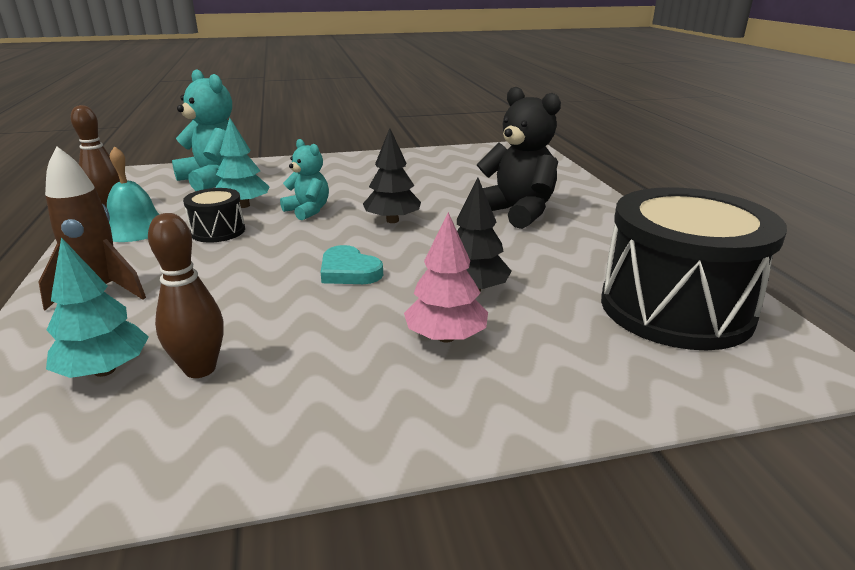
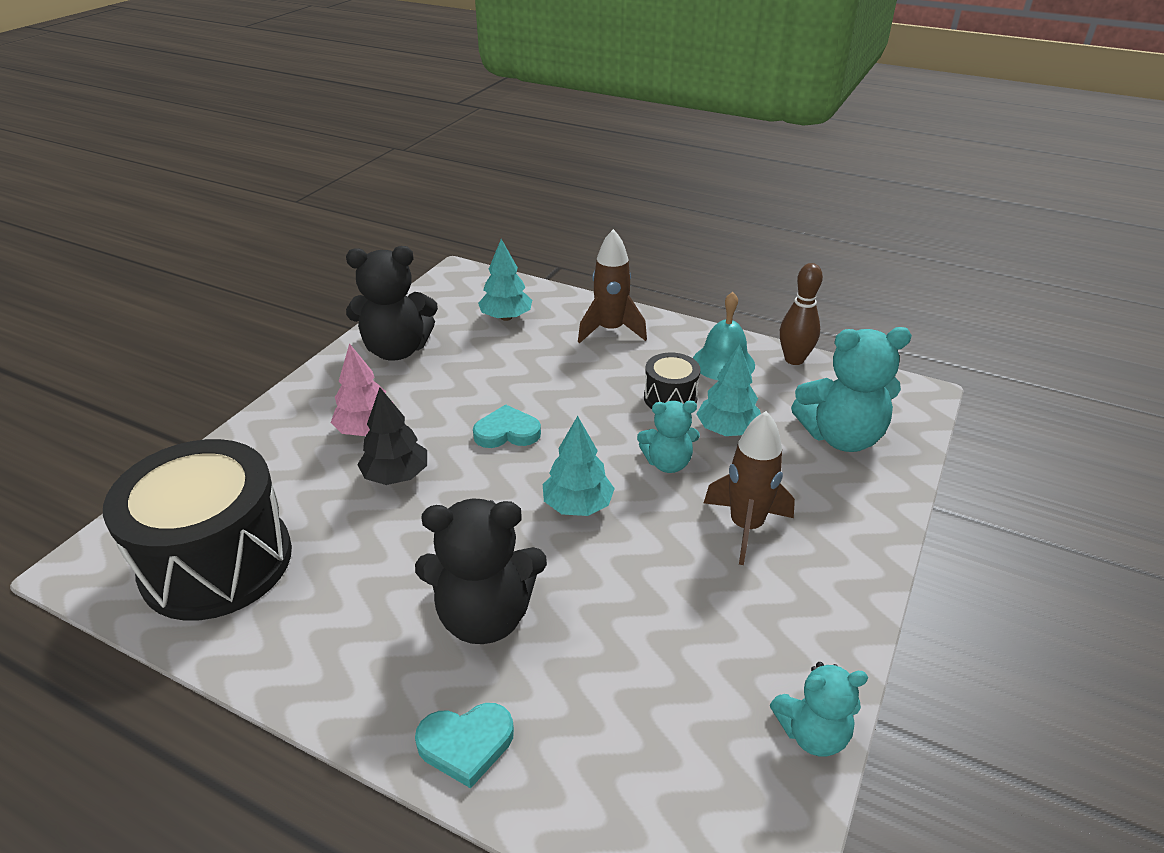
camera: 130 degrees right, 10 degrees up
(200, 369) = (466, 341): brown bowling pin -> none
(273, 414) = (397, 350): none -> black teddy bear
(340, 182) = (746, 527): none -> brown rocket
(392, 220) = (578, 505): black tree -> turquoise tree
(446, 151) = (812, 733): none -> turquoise teddy bear
(578, 192) = (466, 744): none -> turquoise heart

